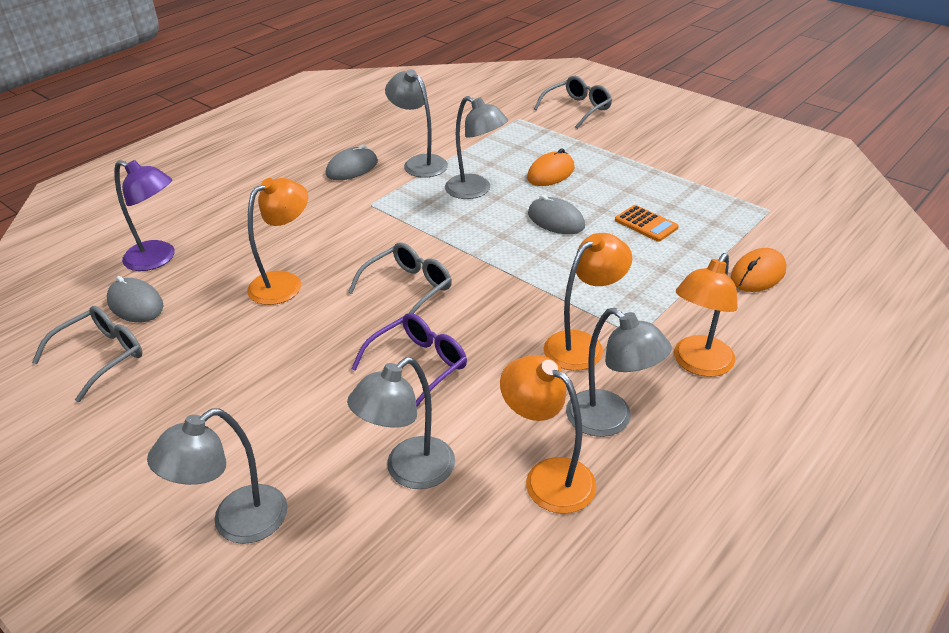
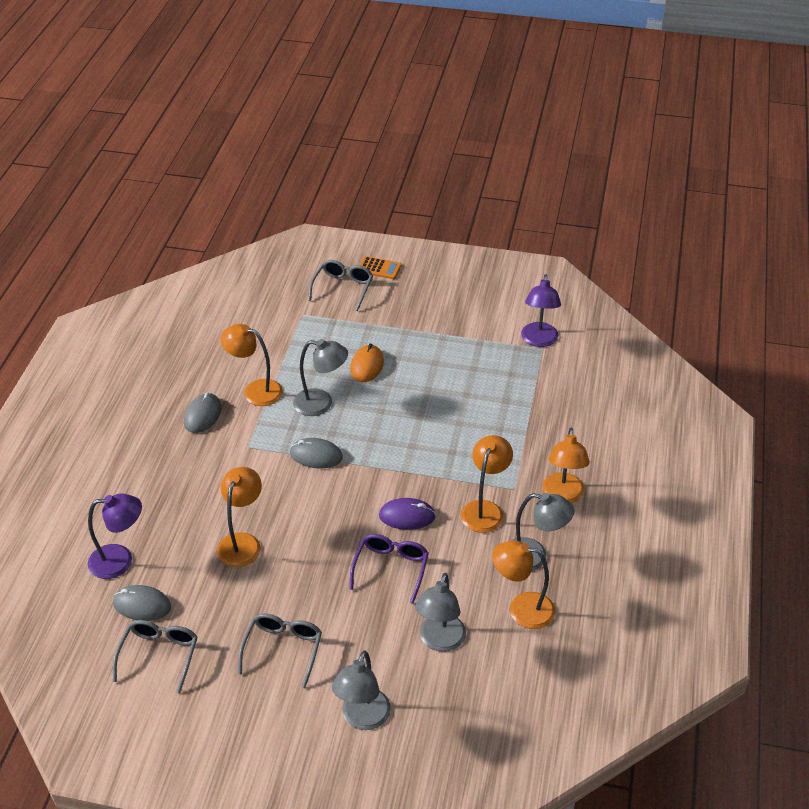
camera: 30 degrees left, 5 degrees up
(408, 289) = (337, 512): grey glasses -> grey glasses (283, 649)
(419, 163) = (255, 390): grey lamp -> orange lamp
(482, 319) = (407, 516): none -> purple mouse
(556, 220) = (400, 411): grey mouse -> grey mouse (316, 455)
(646, 224) = (466, 392): orange calculator -> orange calculator (379, 268)
(758, 274) = (562, 409): orange mouse -> none
(770, 202) = (539, 340): none -> purple lamp

